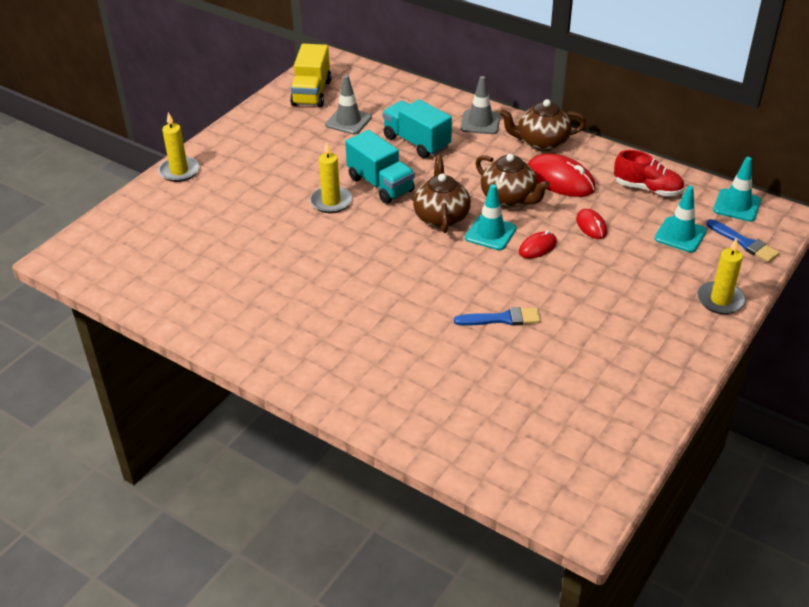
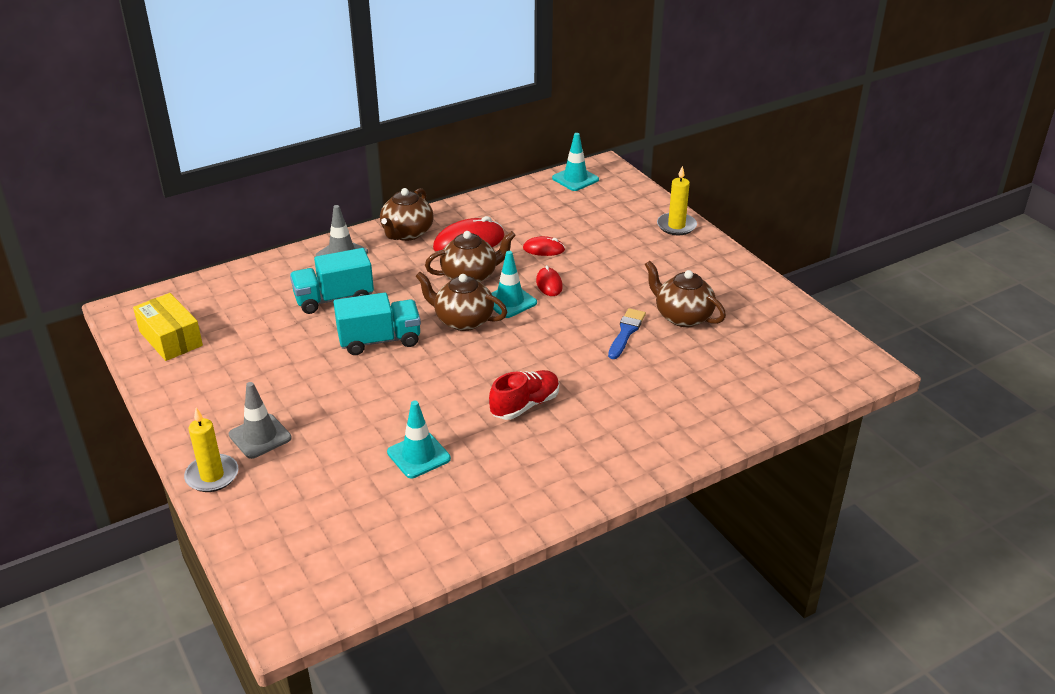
camera: 65 degrees left, 5 degrees down
(311, 93) = (170, 338): yellow truck -> yellow box
(331, 201) = (377, 379): yellow candle -> none
(348, 121) = (251, 329): grey traffic cone -> grey traffic cone (260, 436)
(559, 349) = (682, 316): none -> brown teapot
(647, 189) = (520, 207): red shoe -> red shoe (525, 405)
(680, 235) = (589, 214): turquoise traffic cone -> turquoise traffic cone (418, 455)
(744, 243) = (621, 192): blue brush -> none

